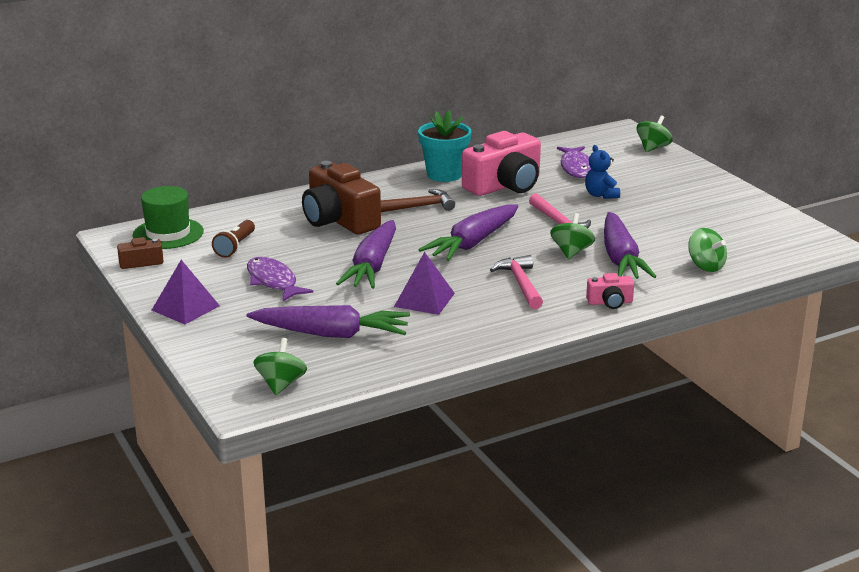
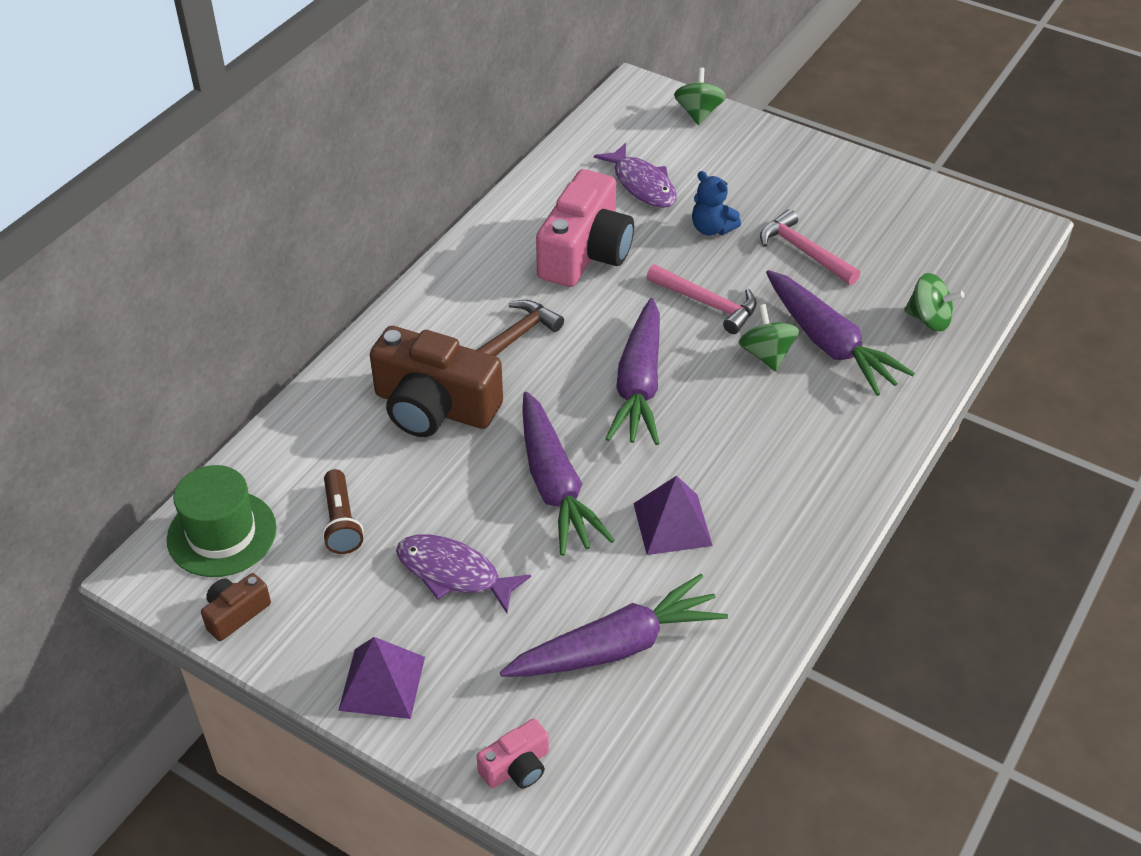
camera: 30 degrees left, 20 degrees up
(281, 384) = (637, 779): green spinning top -> none
(444, 174) = (492, 258): turquoise flower pot -> none
(521, 284) = (758, 442): pink hammer -> pink hammer (804, 251)
(610, 302) = (883, 433): pink camera -> pink camera (517, 767)

